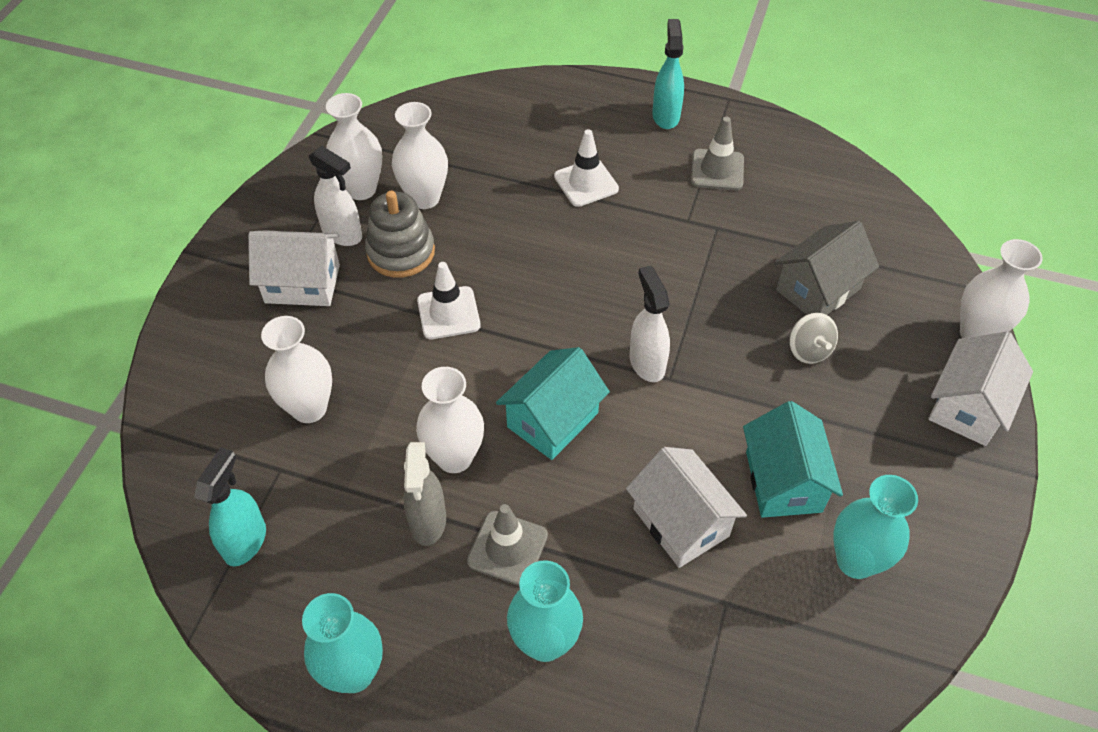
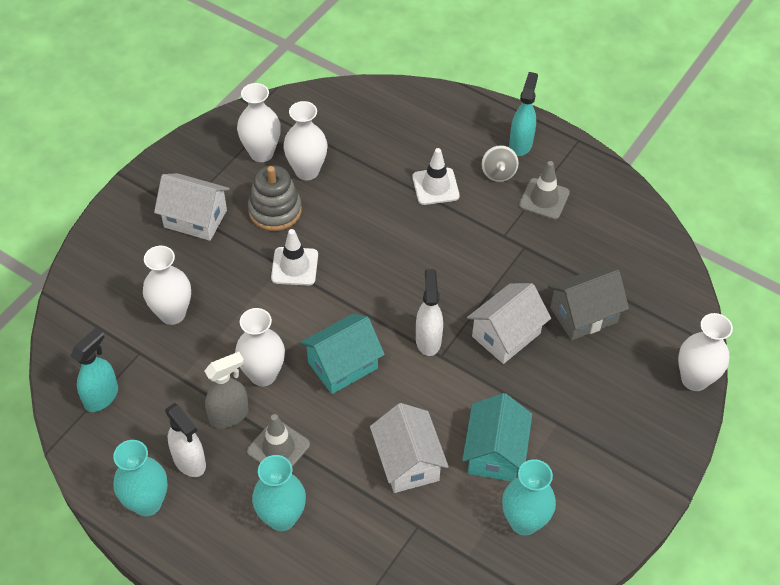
camera: 15 degrees right, 0 degrees up
(342, 234) = (236, 186): white spray bottle -> white spray bottle (189, 462)
(428, 522) = (229, 415): grey spray bottle -> grey spray bottle turned 135 degrees counterclockwise
(808, 350) = (555, 360): grey spinning top -> grey spinning top (498, 173)
(968, 407) = (661, 433): white house -> white house (506, 335)

